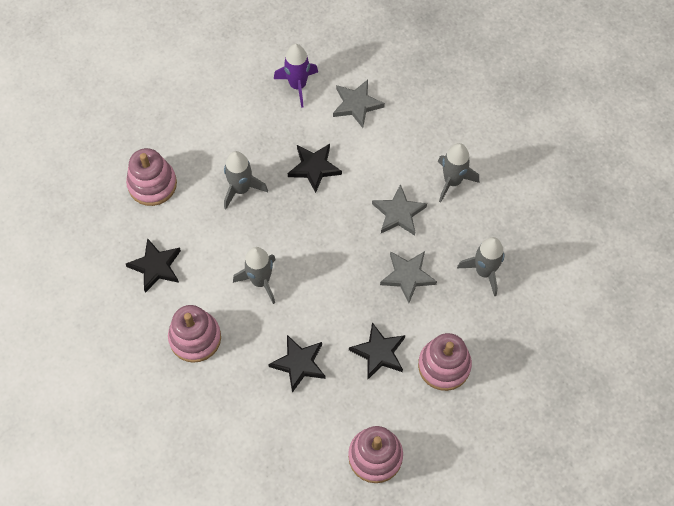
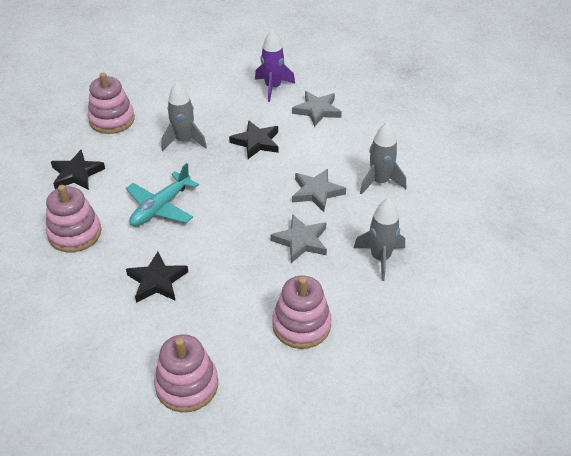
camera: 20 degrees right, 20 degrees down
(260, 281) = (160, 208): grey rocket -> turquoise plane
(379, 353) = (240, 294): black star -> none

